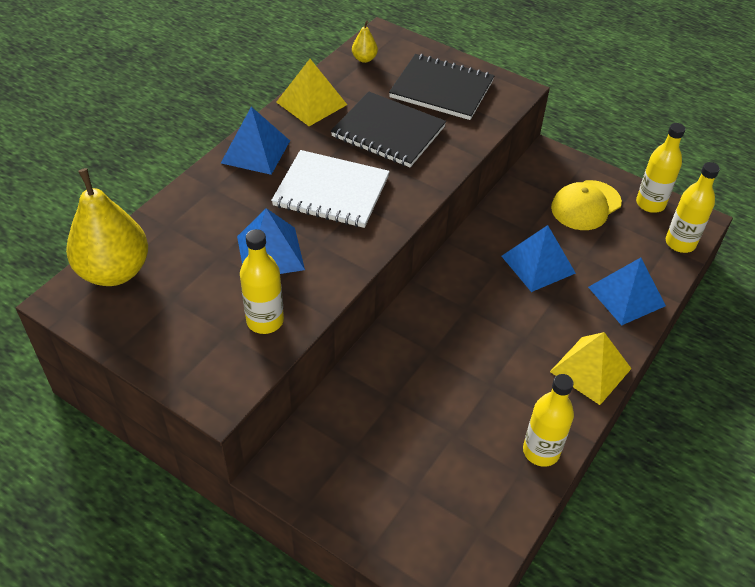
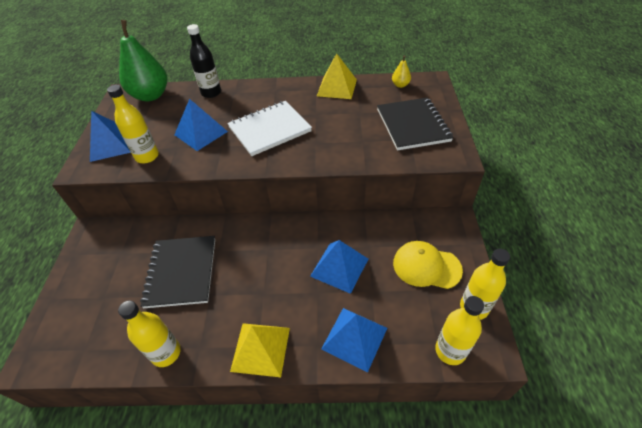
camera: 60 degrees right, 0 degrees up
(114, 271) = (151, 95): yellow pear -> green pear
(187, 209) = (211, 93): none -> black bottle
(256, 151) = (276, 90): blue pyramid -> blue pyramid (110, 145)
(331, 191) = (269, 129): white notebook -> white notebook turned 75 degrees clockwise
(388, 132) = (345, 124): black notebook -> black notebook (181, 272)

